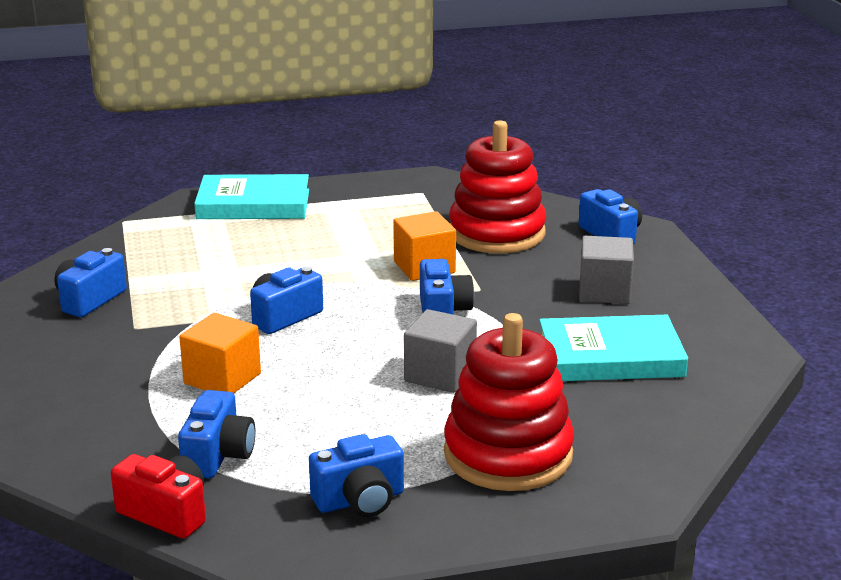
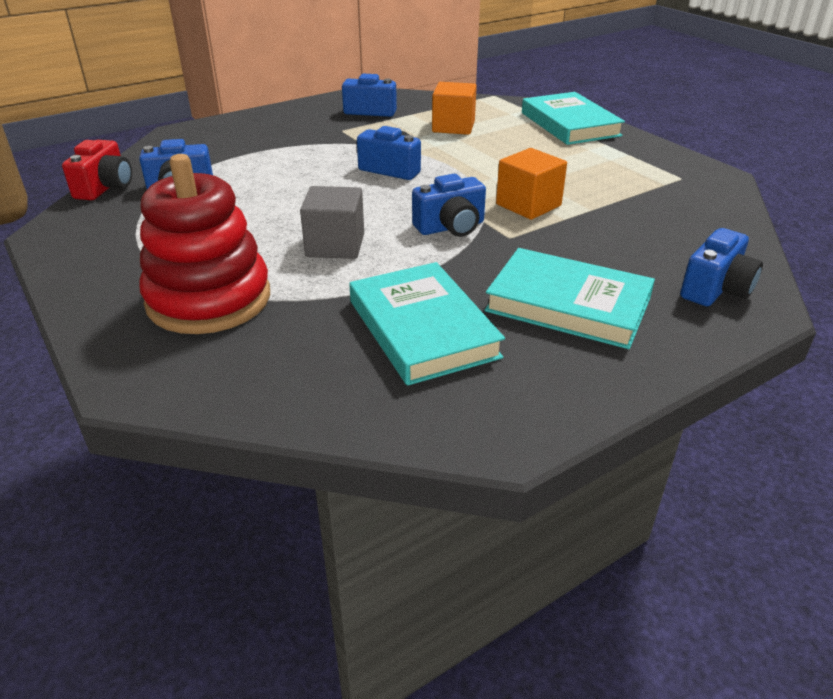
camera: 70 degrees right, 10 degrees up
(222, 378) = (286, 168): orange cube -> orange cube (453, 127)
(360, 500) = (127, 247): blue camera -> none
(497, 233) = (638, 226): red stacking toy -> none
(604, 291) = (568, 304): grey cube -> turquoise book

